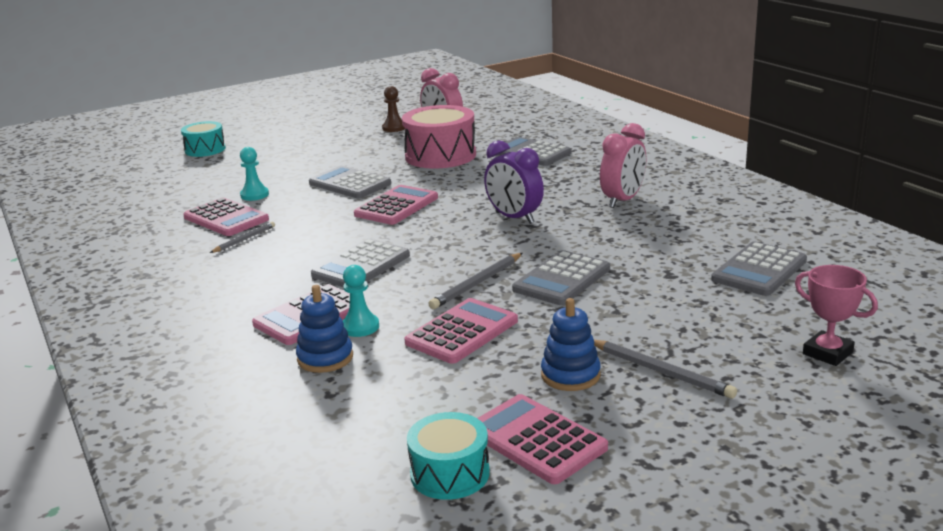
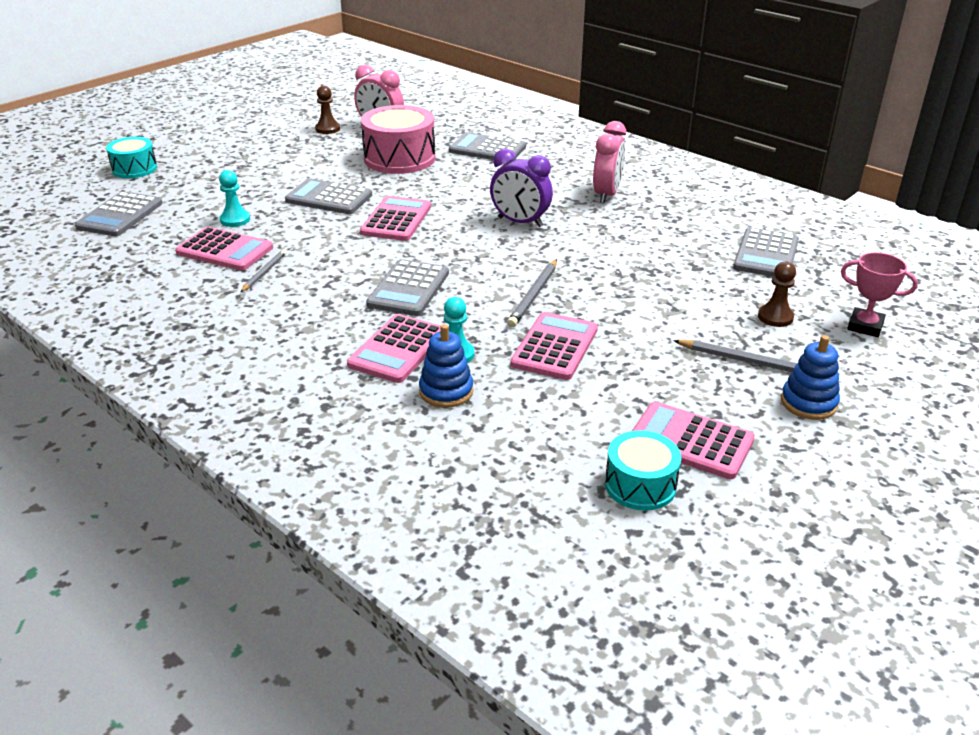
camera: 20 degrees left, 10 degrees up
(562, 279) = (607, 282): grey calculator -> grey calculator (120, 215)
(570, 375) = (678, 376): blue stacking toy -> blue stacking toy (808, 403)
(724, 332) = (775, 317): none -> brown pawn

